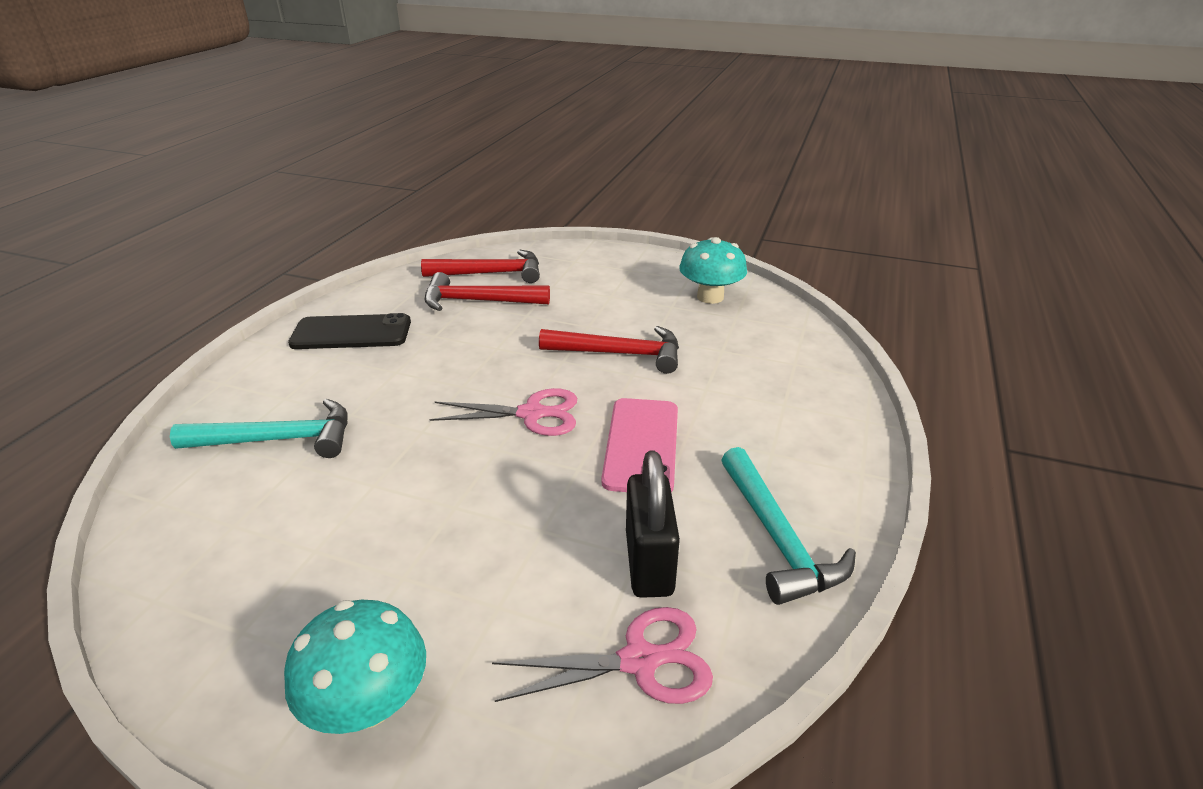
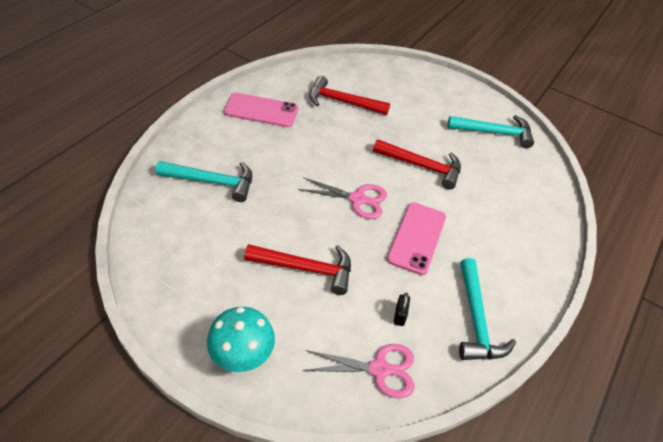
camera: 10 degrees right, 15 degrees up
(351, 333) = (261, 110): black phone -> pink phone
(491, 273) = (355, 79): red hammer -> red hammer (306, 269)
(649, 563) = (400, 315): black padlock -> black padlock, size x0.47
(710, 297) = (494, 133): turquoise mushroom -> turquoise hammer

